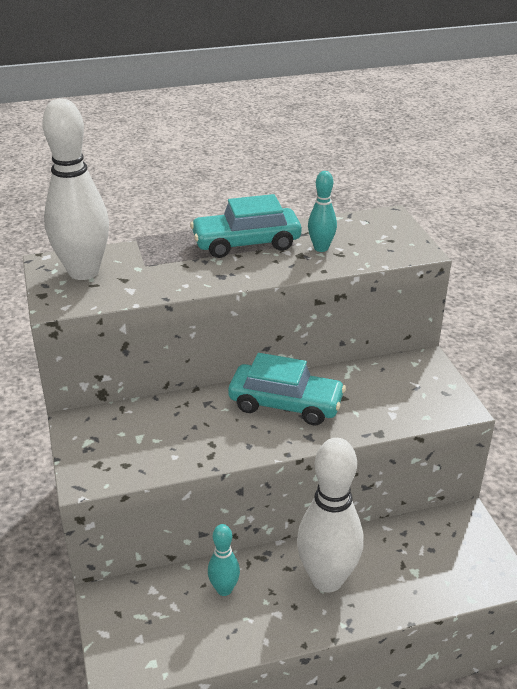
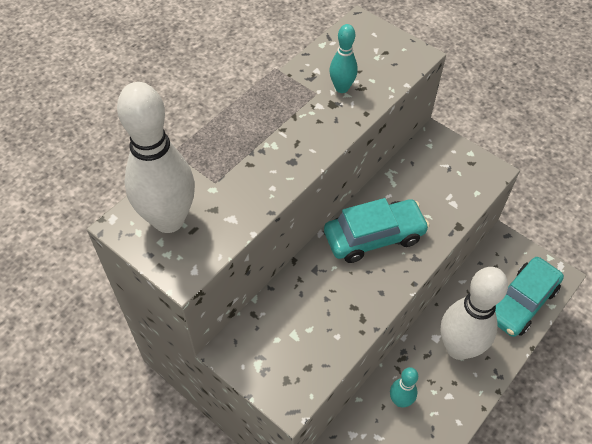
camera: 35 degrees left, 20 degrees up
(246, 243) = (277, 112): turquoise car -> turquoise car (521, 302)

